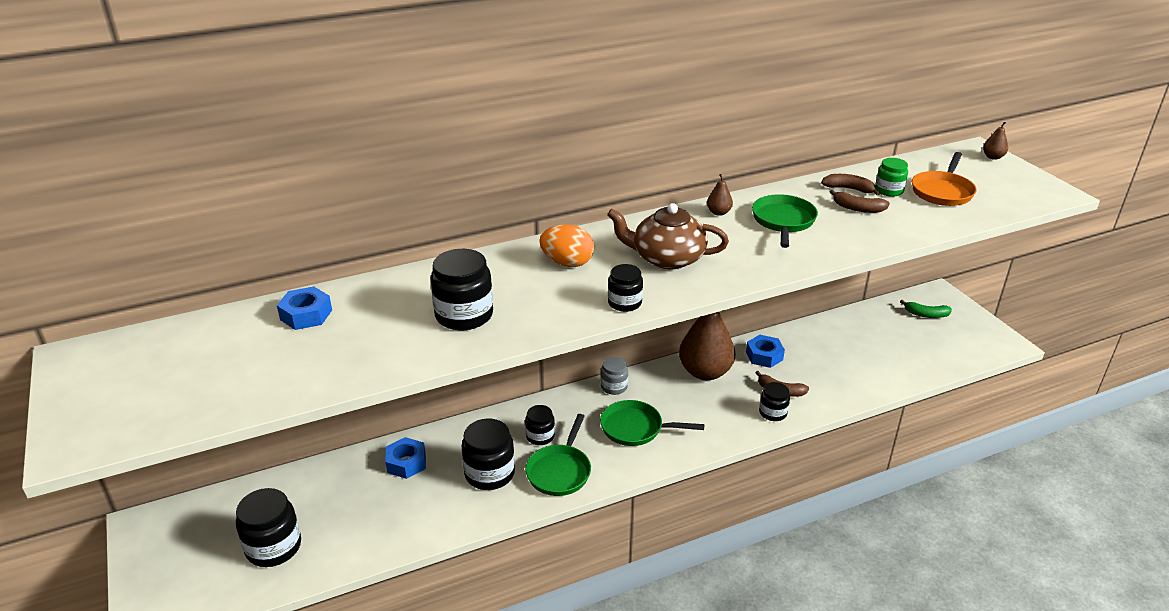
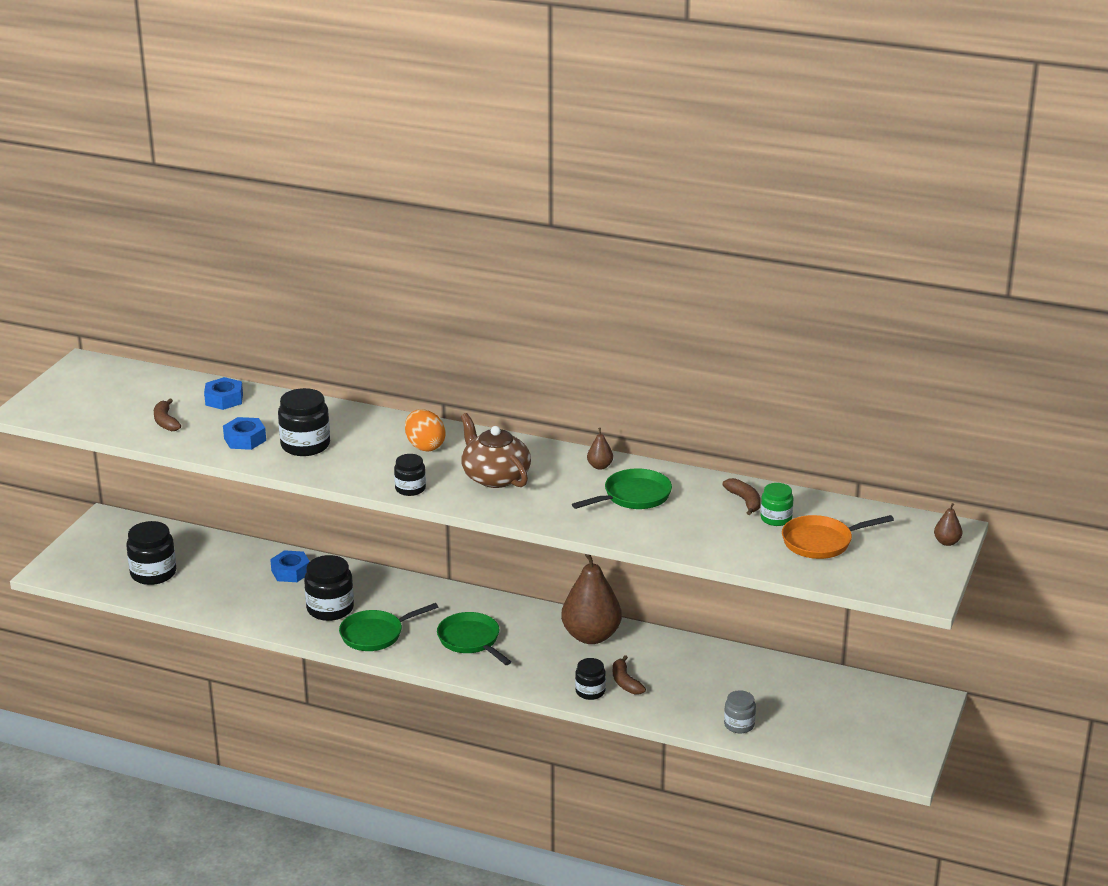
camera: 45 degrees right, 5 degrees down
(540, 436) = (398, 606): black jar -> none
(614, 387) = (504, 606): grey jar -> grey jar (739, 725)
(764, 356) = (661, 653): blue nut -> blue nut (245, 439)
(857, 208) = (715, 517): brown banana -> brown banana (165, 422)
(926, 314) = (877, 708): green banana -> none

